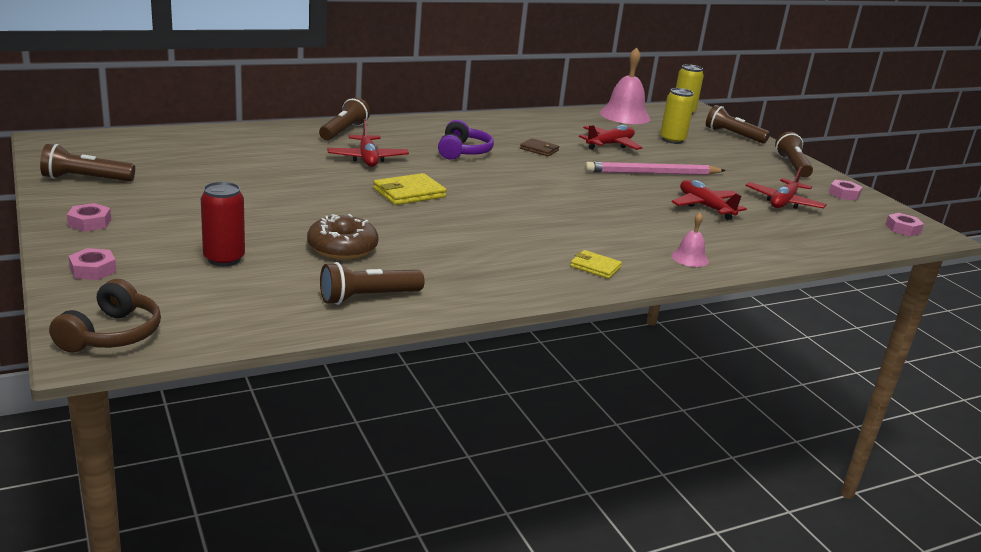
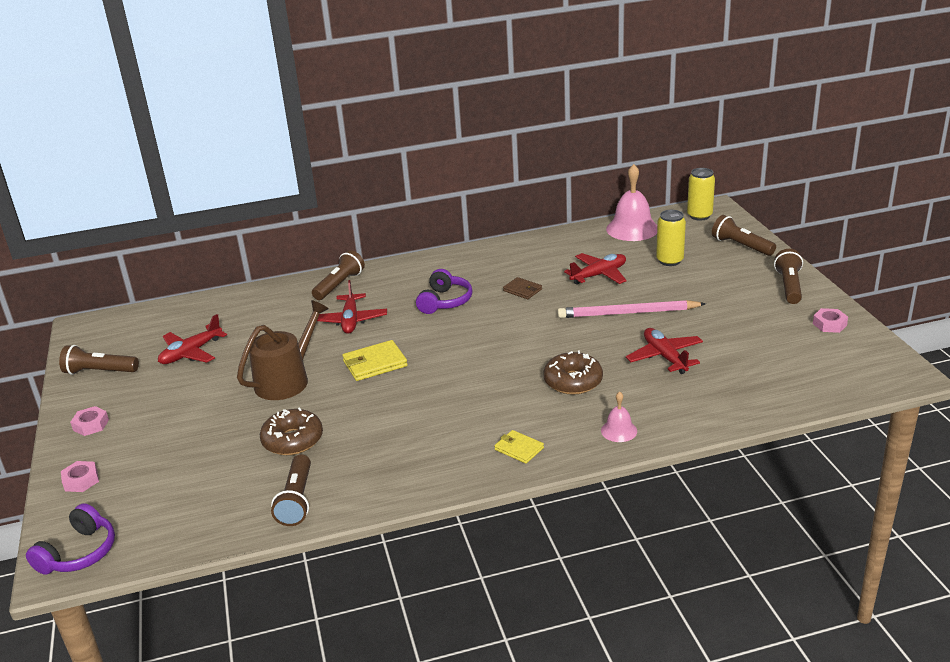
camera: 15 degrees right, 5 degrees up
(112, 334) = (79, 553): brown headphones -> purple headphones
(224, 259) = (188, 460): red can -> none
(315, 199) = (286, 380): none -> brown watering can
(368, 297) = (297, 500): brown flashlight -> brown flashlight turned 75 degrees counterclockwise
(624, 219) = (573, 381): none -> brown donut
(783, 202) = (754, 343): red plane -> red plane (191, 353)
(902, 229) = (873, 371): pink nut -> none

